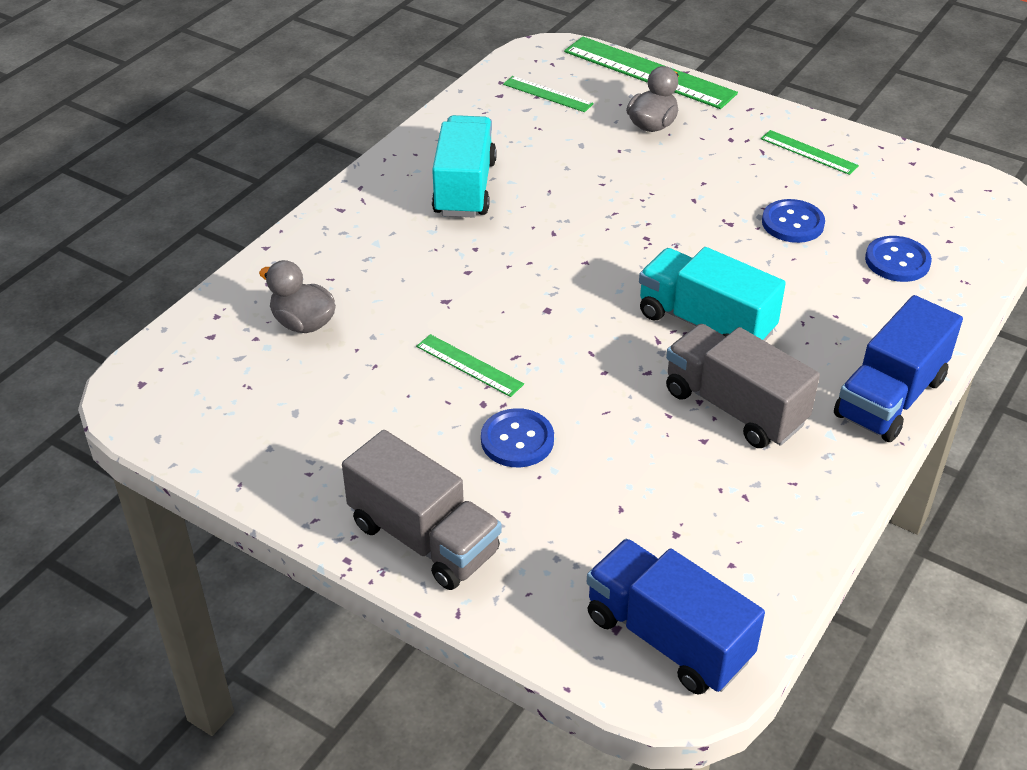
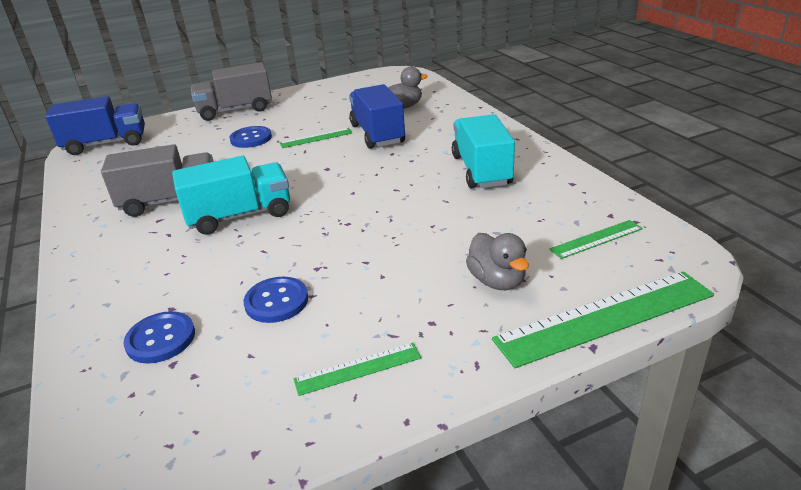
camera: 125 degrees right, 10 degrees down
(465, 188) = (481, 170): turquoise truck -> turquoise truck turned 135 degrees counterclockwise
(890, 397) = (81, 260): blue truck -> blue truck (377, 134)

